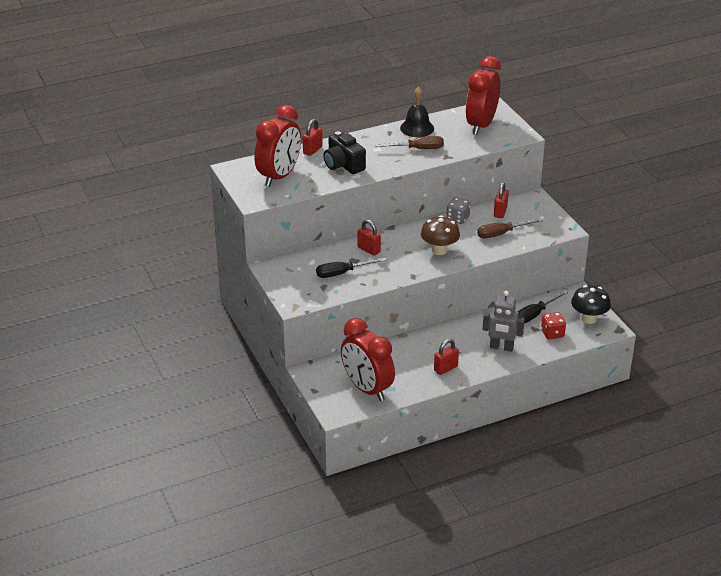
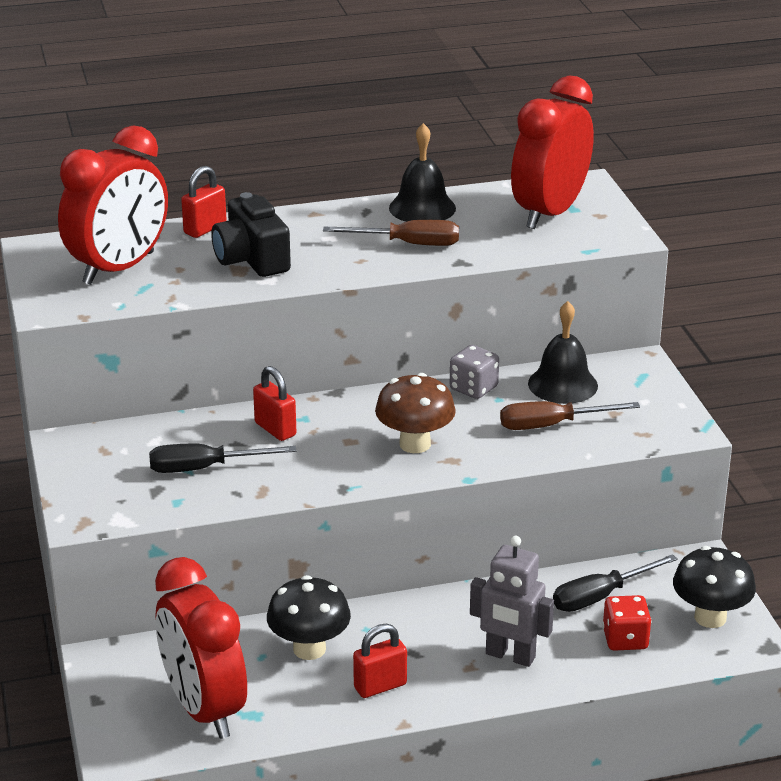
camera: 10 degrees right, 5 degrees down
(406, 355) = (309, 649): none -> black mushroom
(500, 212) = (562, 384): red padlock -> black bell

